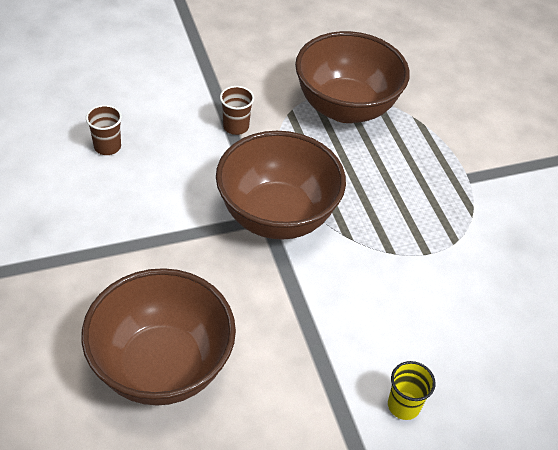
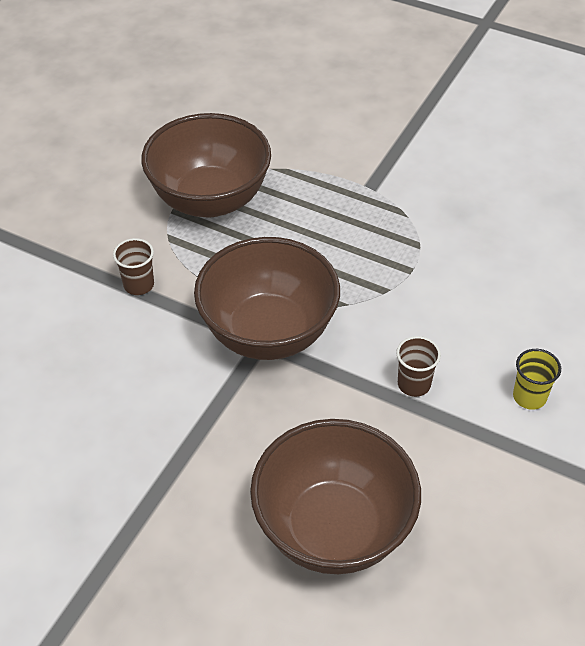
camera: 40 degrees left, 0 degrees up
(107, 146) = (45, 392): brown cup -> brown cup (414, 384)

